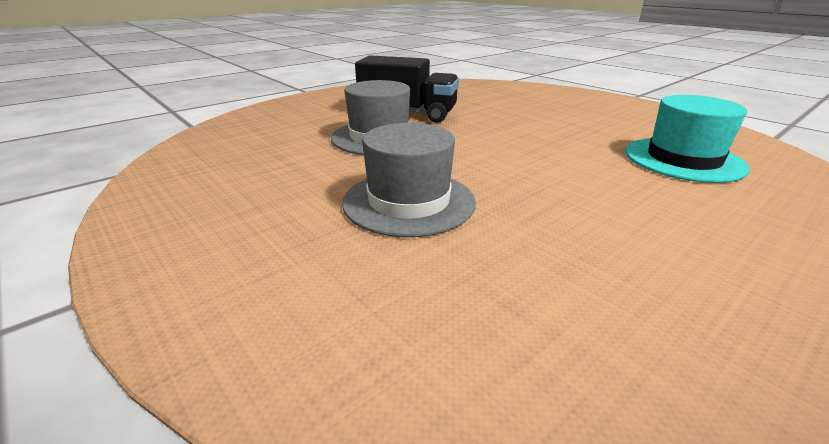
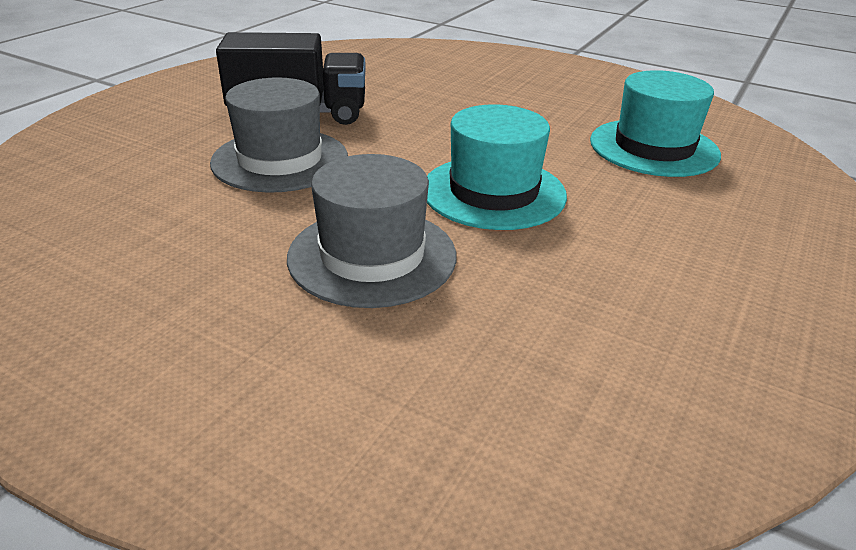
camera: 20 degrees left, 5 degrees up
(526, 173) = (493, 192): none -> turquoise hat

